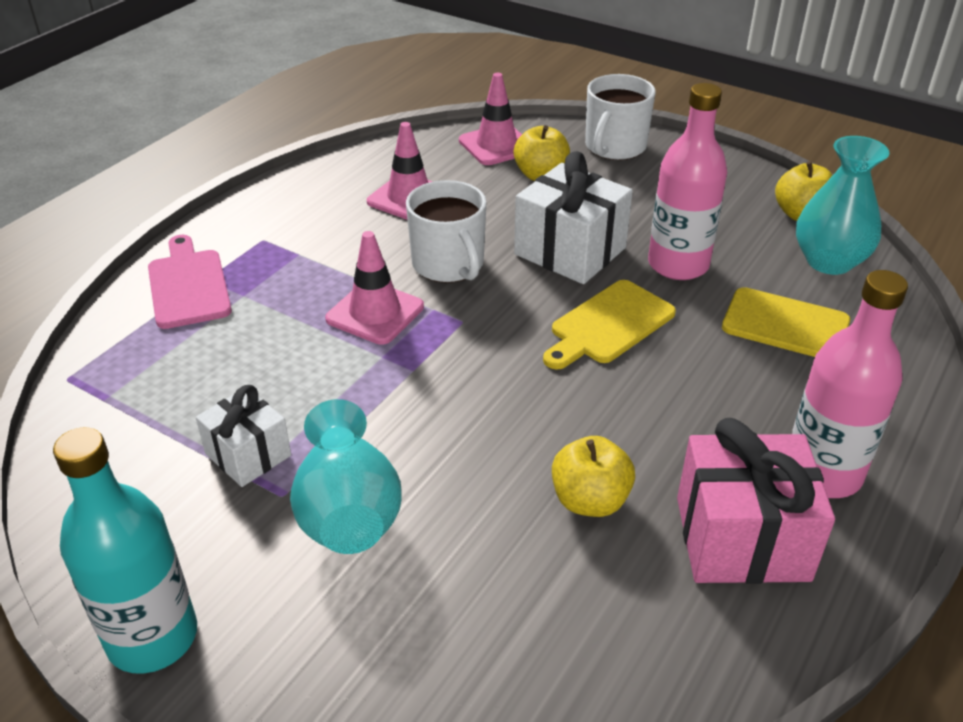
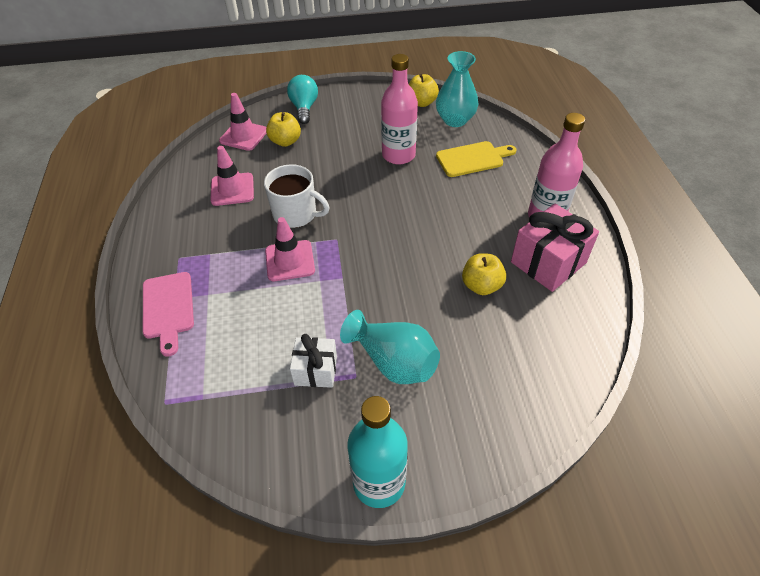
camera: 40 degrees left, 10 degrees up
(188, 285) = (168, 308): pink cutting board -> pink cutting board turned 135 degrees counterclockwise
(570, 251) = (345, 175): white gift -> none
(609, 325) = (402, 201): yellow cutting board -> none
(614, 147) = (304, 108): white mug -> turquoise light bulb

